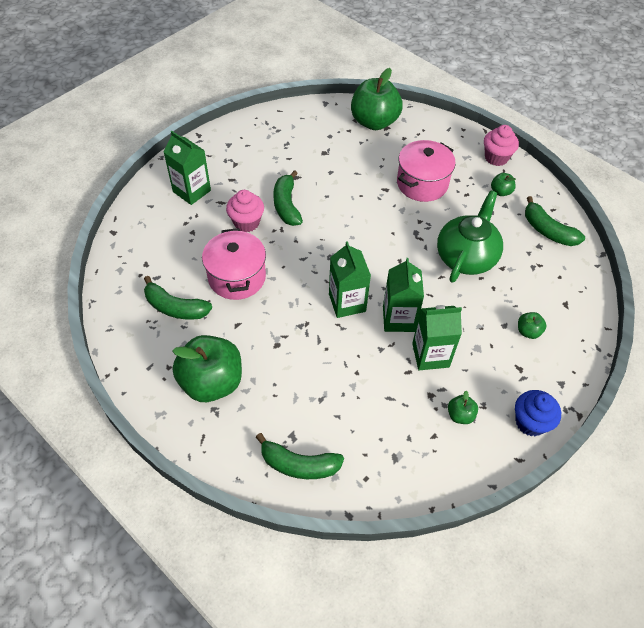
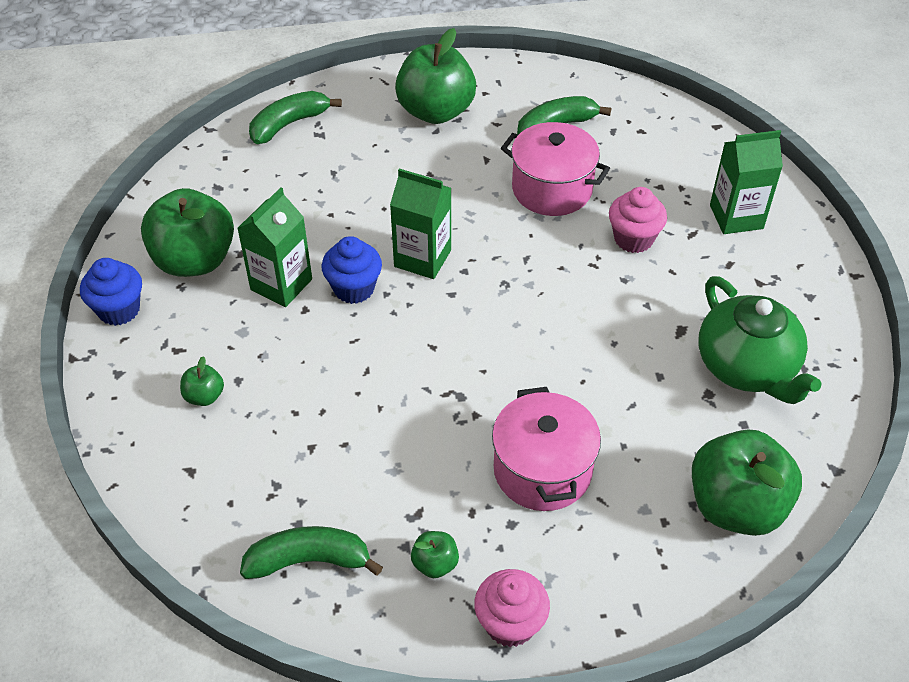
camera: 130 degrees right, 5 degrees down
(286, 205) = (631, 291): green banana -> none
(398, 319) = (354, 288): green carton -> blue cupcake
(460, 415) = (194, 260): green apple -> green apple, size x2.29
(466, 257) = (368, 420): green teapot -> green teapot (747, 367)

